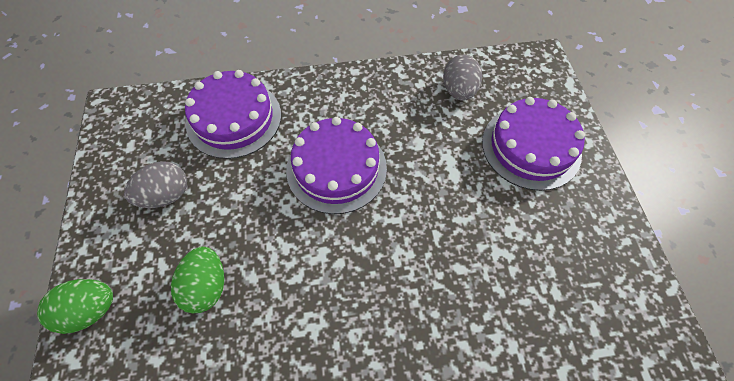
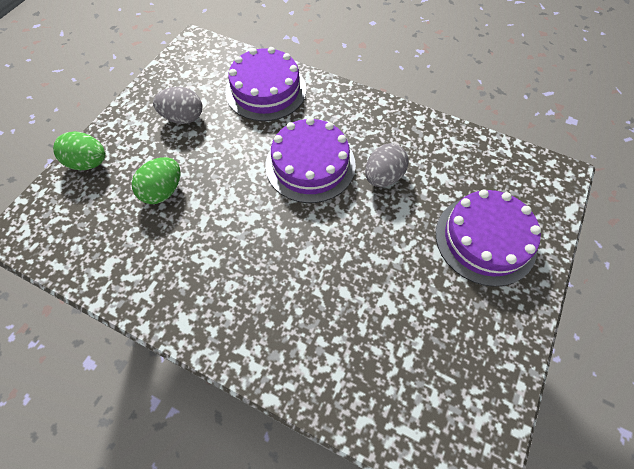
camera: 35 degrees right, 0 degrees up
(459, 91) = (458, 160): grey egg -> grey egg (383, 177)

